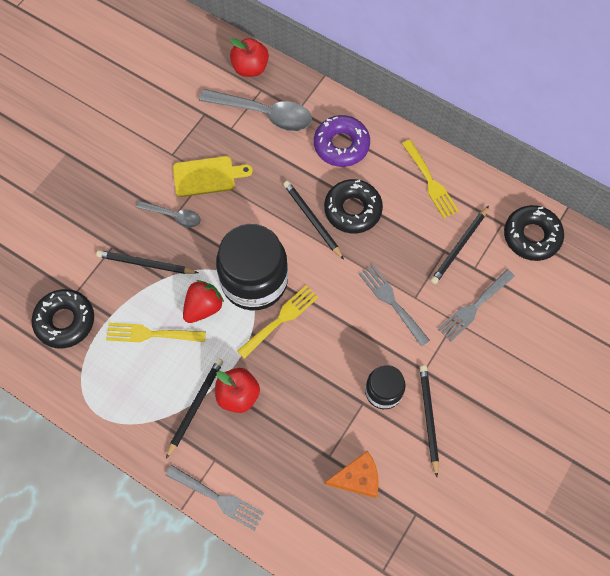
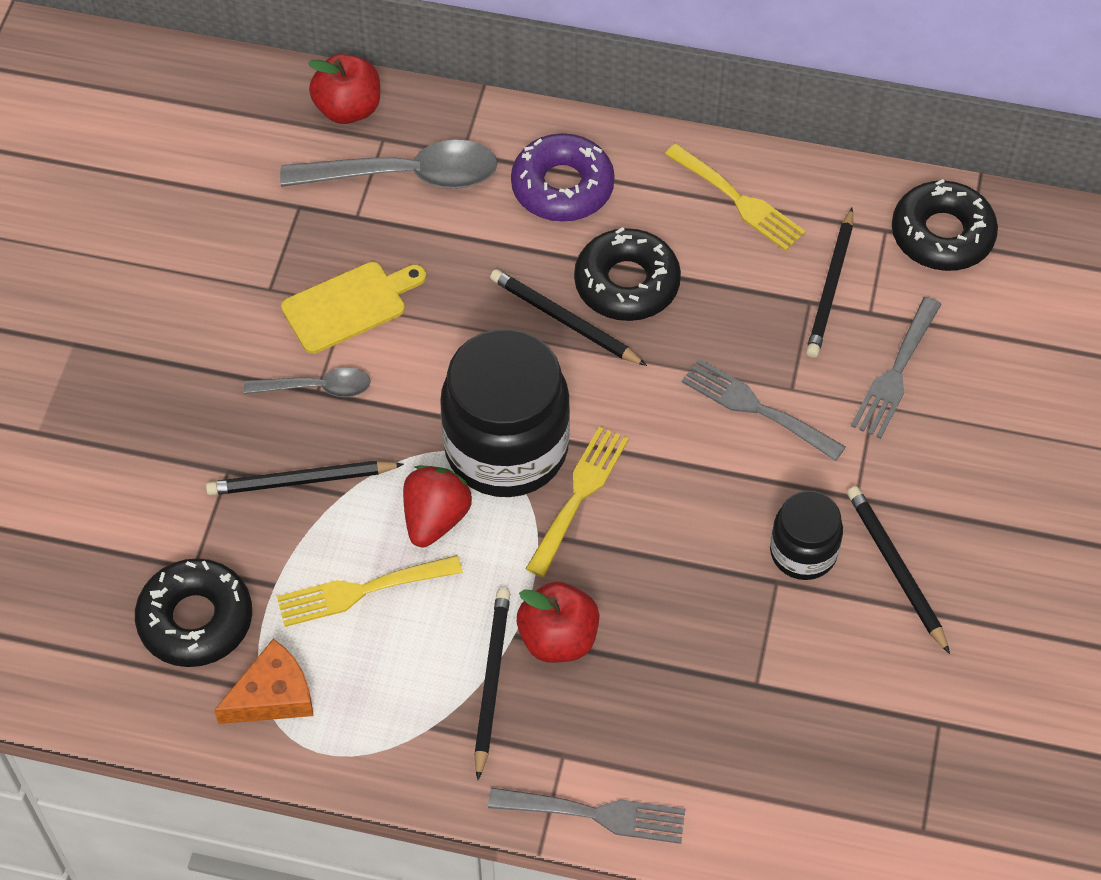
camera: 20 degrees left, 10 degrees down
(357, 478) = (818, 700): orange cheese -> orange cheese (272, 695)

